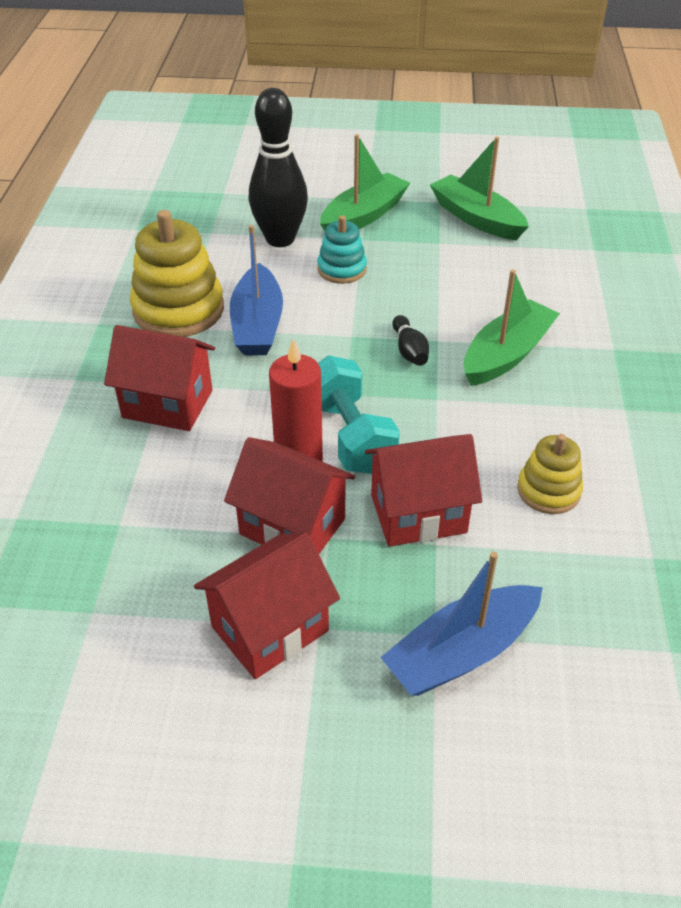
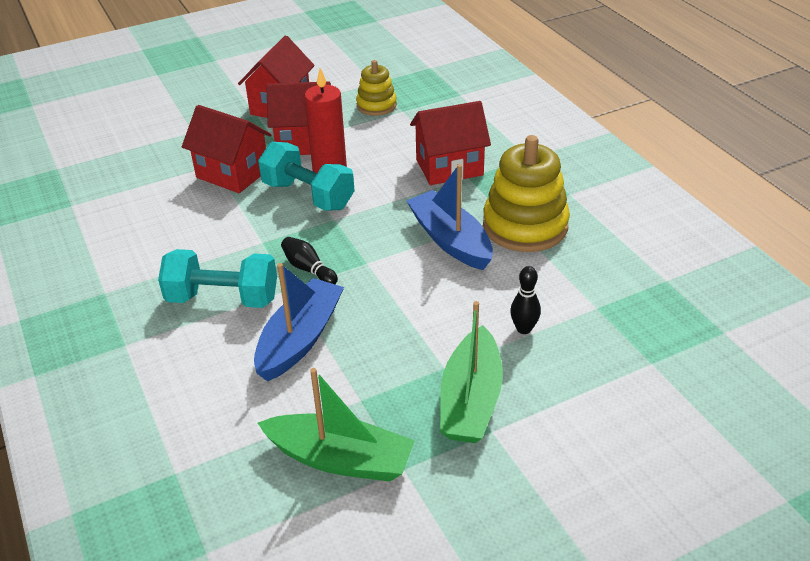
camera: 150 degrees right, 5 degrees down
(280, 239) = (524, 329): black bowling pin -> black bowling pin, size x0.45
(342, 269) = (431, 321): turquoise stacking toy -> none
(418, 514) = (232, 173): red house -> red house turned 75 degrees clockwise
(461, 652) = (175, 130): blue boat -> blue boat (300, 339)
(506, 354) = (223, 299): green boat -> turquoise dumbbell
(548, 490) = (151, 215): yellow stacking toy -> yellow stacking toy (376, 105)

